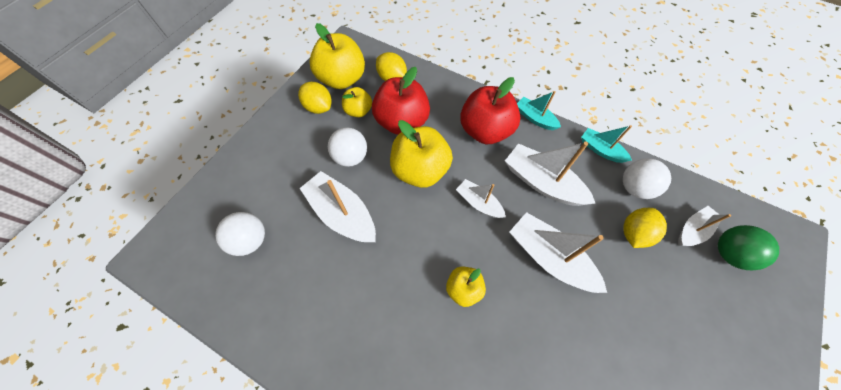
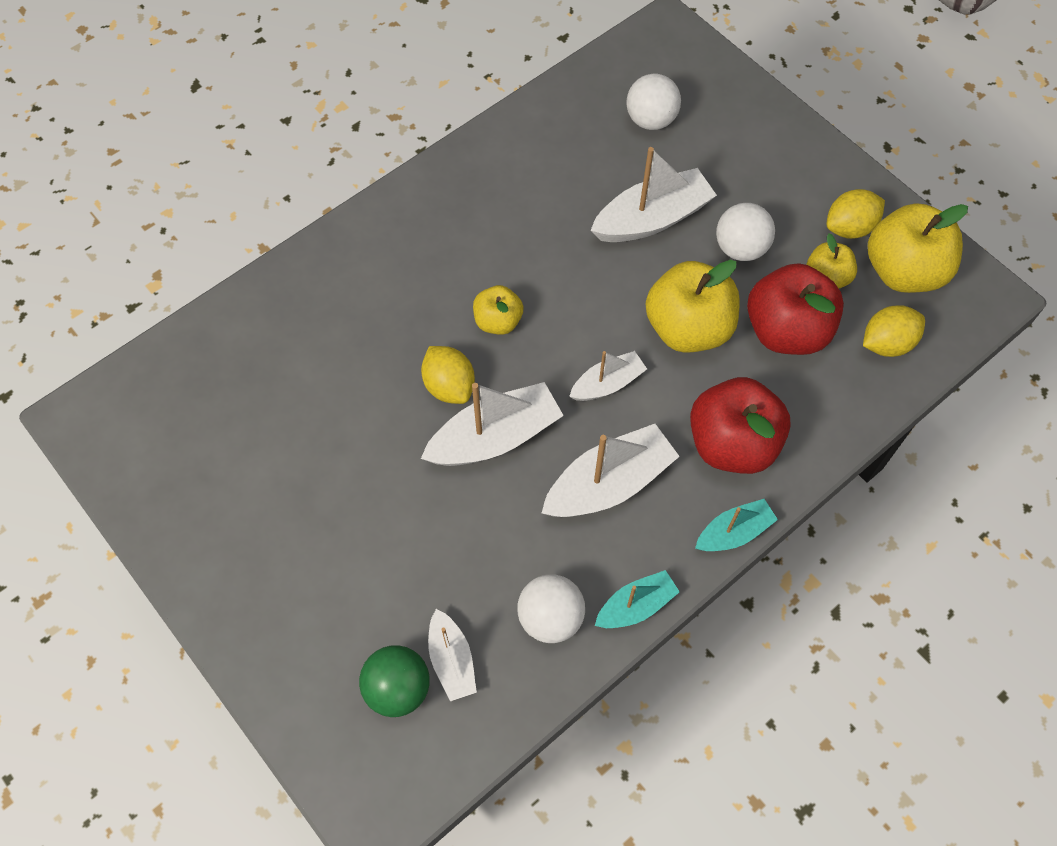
camera: 110 degrees right, 0 degrees up
(634, 233) = (482, 570): yellow lemon -> yellow lemon (449, 386)

